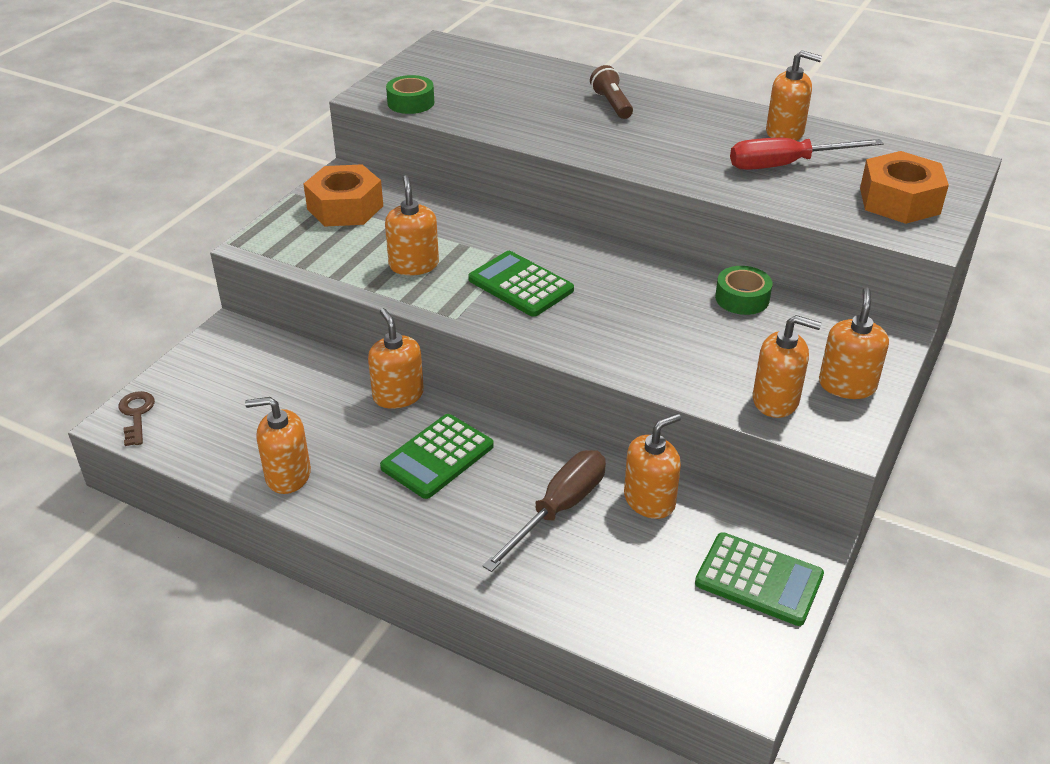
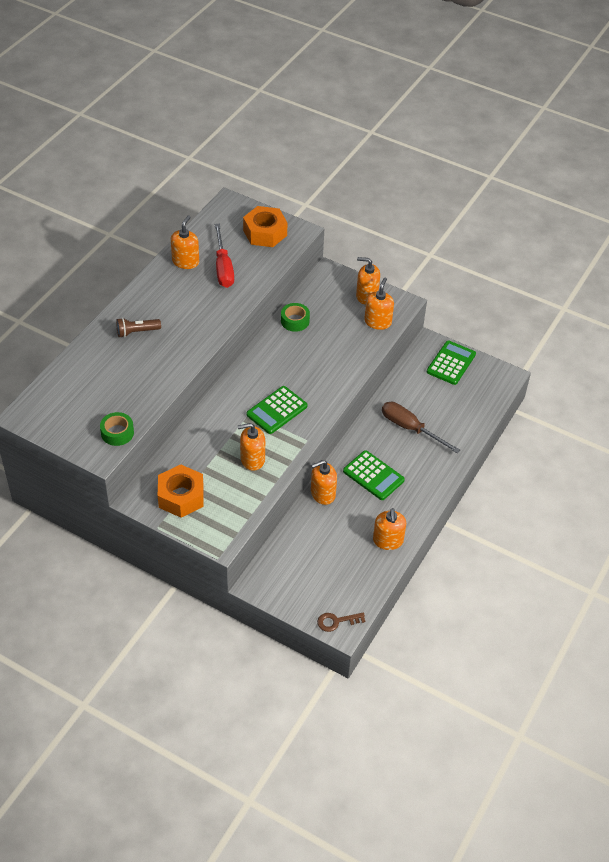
camera: 90 degrees left, 10 degrees up
(649, 500) = (403, 394): orange soap dispenser -> none

